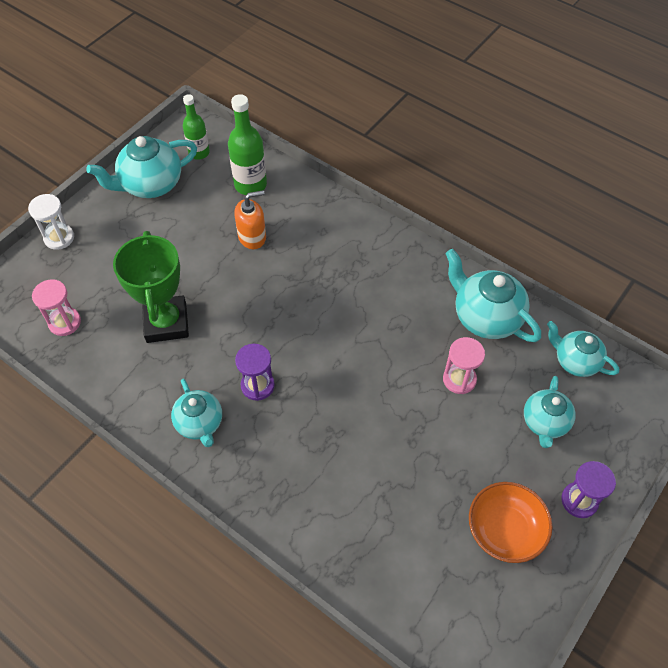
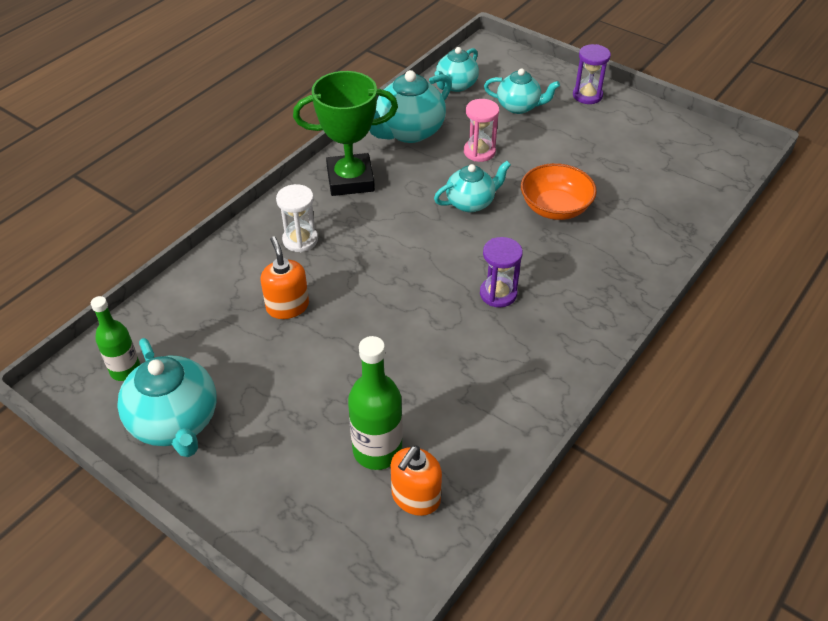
camera: 90 degrees left, 10 degrees down
(59, 238) = (261, 529): white hourglass -> white hourglass (300, 240)
(65, 322) = (415, 497): pink hourglass -> orange soap dispenser
(166, 323) = (416, 382): green trophy -> green trophy (350, 180)
(200, 423) = (550, 340): turquoise teapot -> turquoise teapot (471, 202)
(250, 184) = (199, 312): green bottle -> green bottle (377, 450)
(505, 530) = (622, 135): orange bowl -> orange bowl (555, 207)

